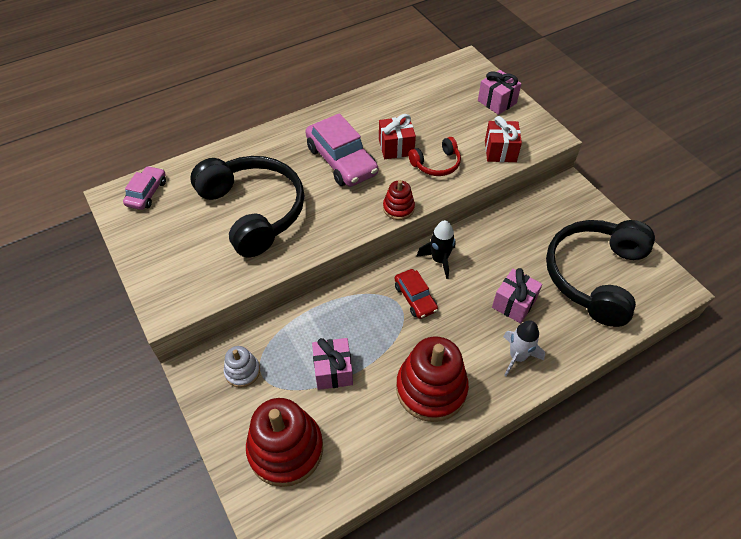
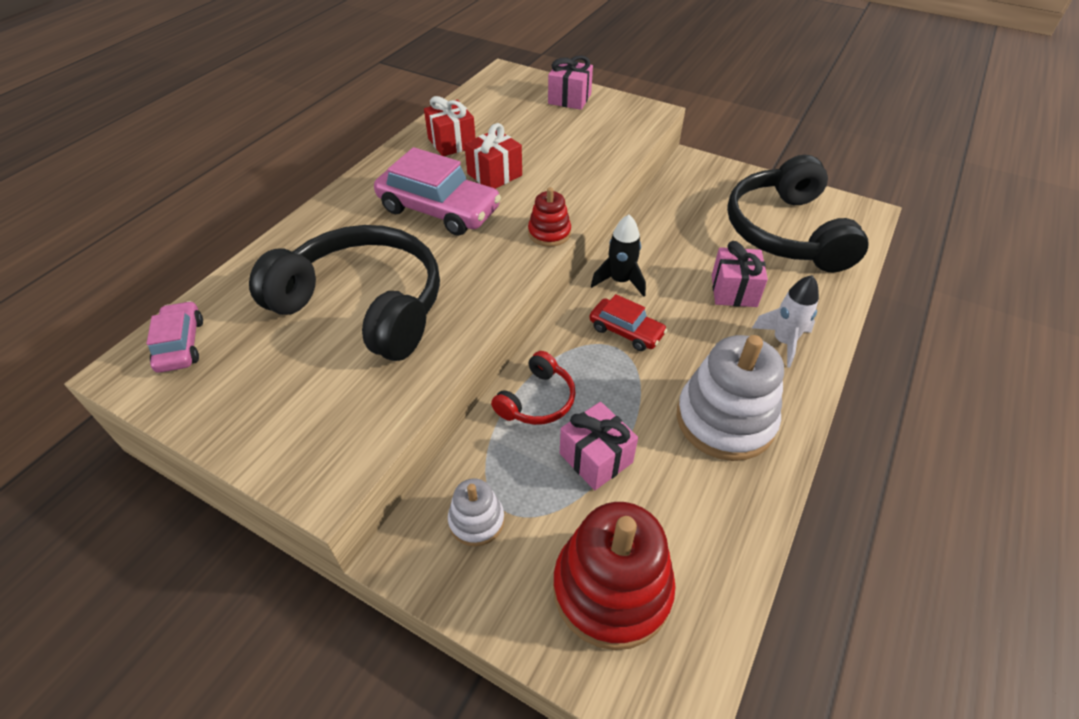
camera: 30 degrees left, 5 degrees down
(431, 389) = (725, 420): red stacking toy -> white stacking toy
(436, 164) = (555, 175): red headphones -> red headphones (537, 400)
(500, 151) = (613, 141): red gift -> red gift (452, 143)

